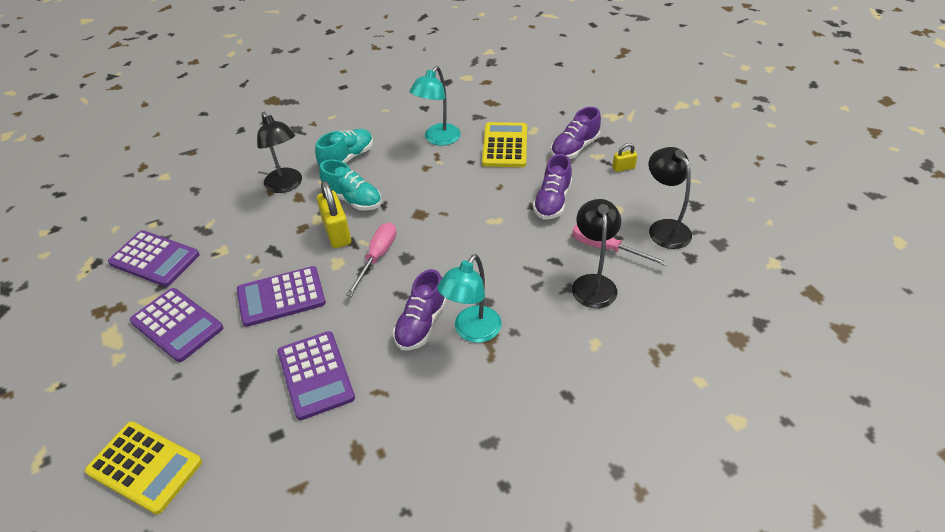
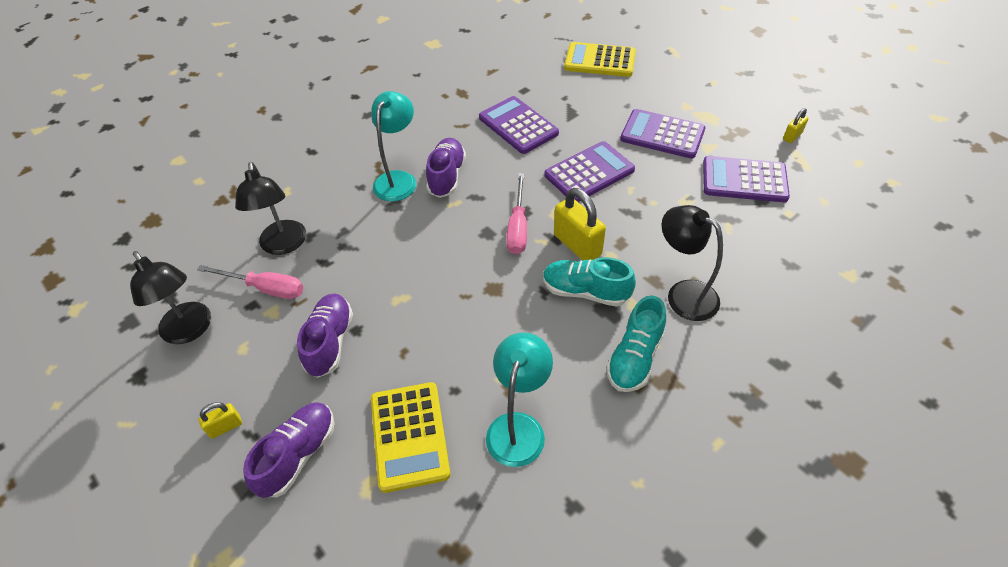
camera: 165 degrees right, 5 degrees up
(62, 293) = (792, 136): none -> yellow padlock

